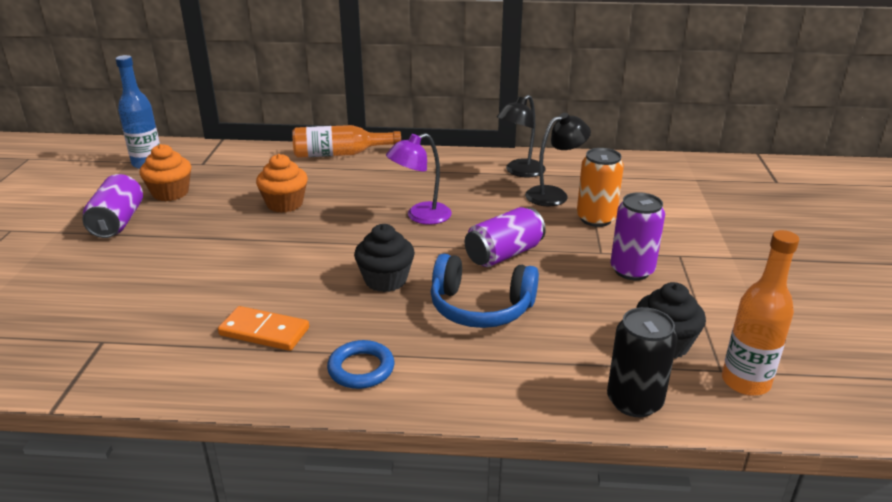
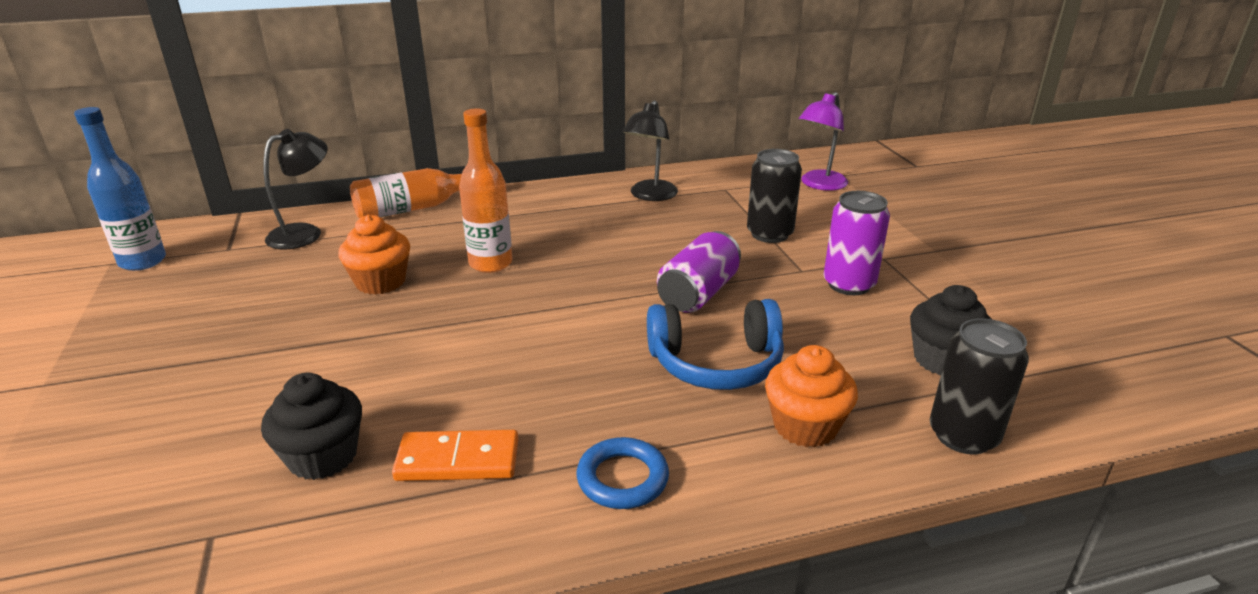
camera: 20 degrees left, 0 degrees up
(118, 222) = (140, 351): purple can -> none
(170, 193) = (202, 296): orange cupcake -> orange cupcake (805, 426)
(385, 280) = (577, 354): black cupcake -> black cupcake (323, 456)
(420, 216) = (568, 266): purple lamp -> purple lamp (819, 184)
(554, 194) = (706, 215): black lamp -> black lamp (305, 233)
(596, 219) = (769, 234): orange can -> black can
(745, 382) = (1052, 383): orange bottle -> orange bottle (490, 263)

